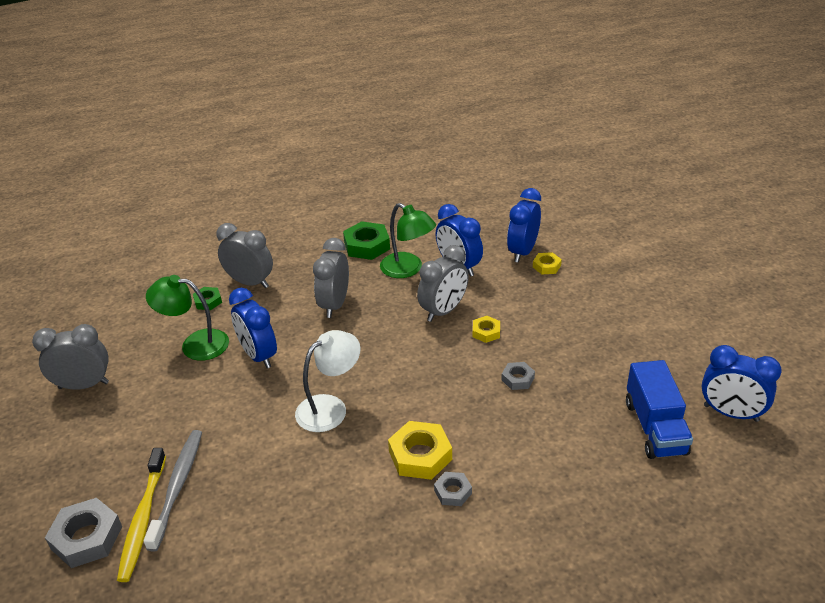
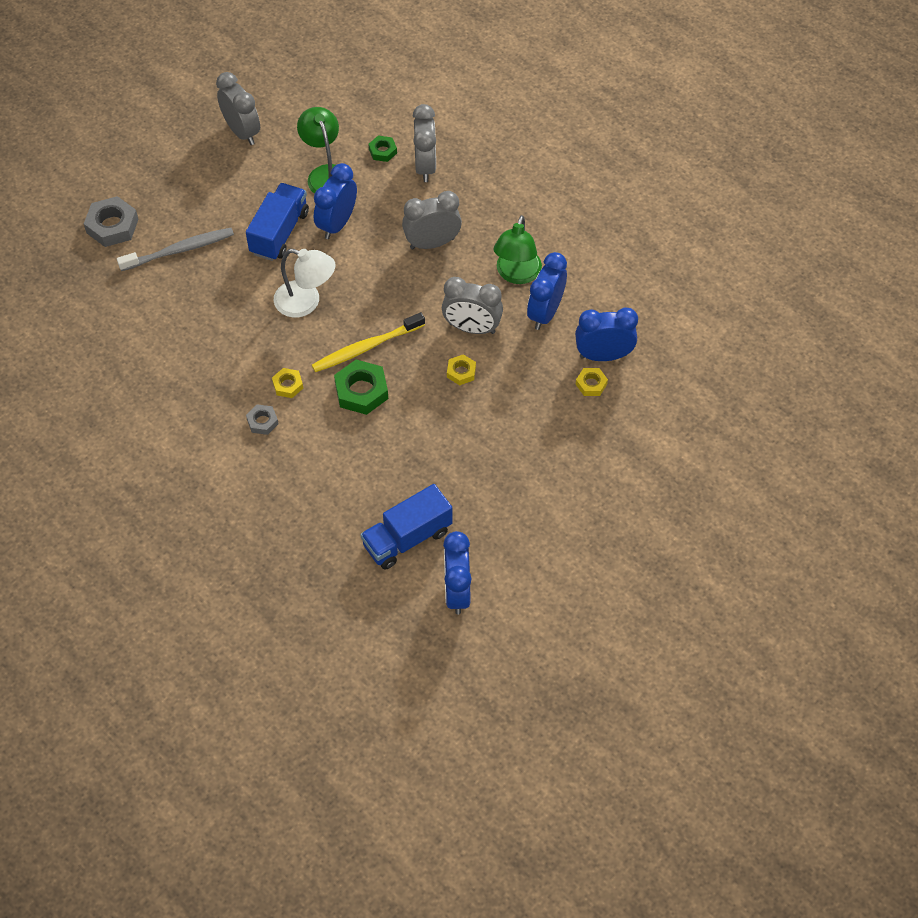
camera: 60 degrees right, 20 degrees up
(143, 519) = (142, 247): yellow toothbrush -> yellow toothbrush (366, 347)
(230, 399) = (279, 233): none -> blue truck
(367, 245) = (534, 225): green nut -> green nut (361, 391)
(420, 455) = (288, 385): yellow nut -> yellow nut, size x0.56
(517, 379) = (412, 418): grey nut -> none

